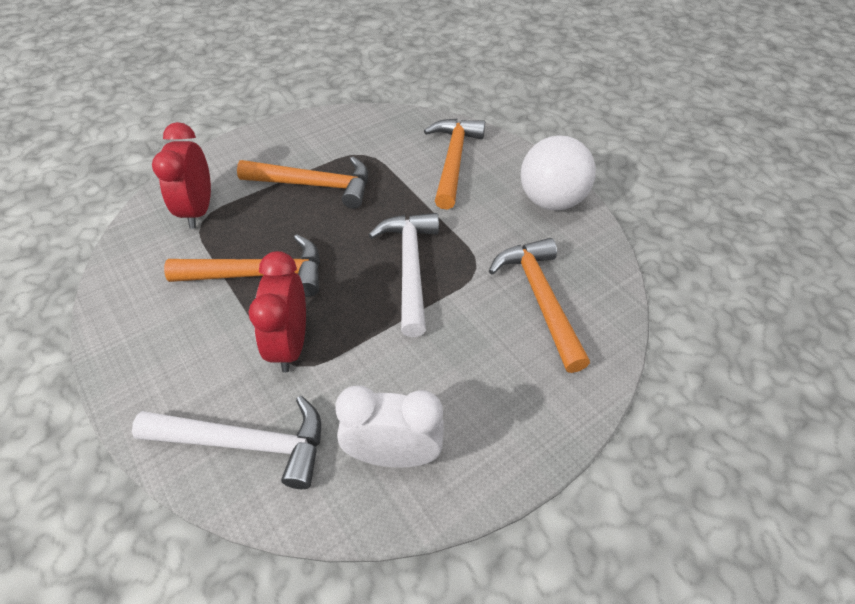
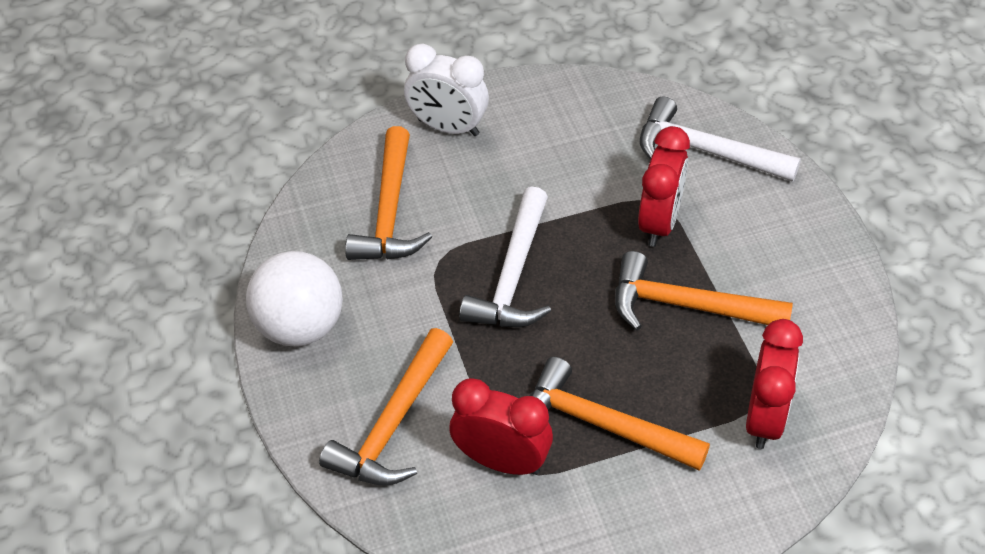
camera: 160 degrees left, 0 degrees up
(376, 156) = (502, 461): none -> red clock
(393, 454) = (584, 119): white clock -> white clock (448, 127)

